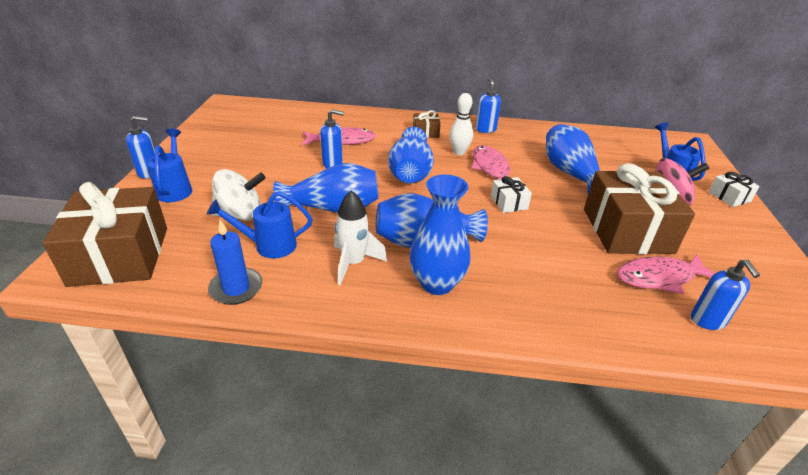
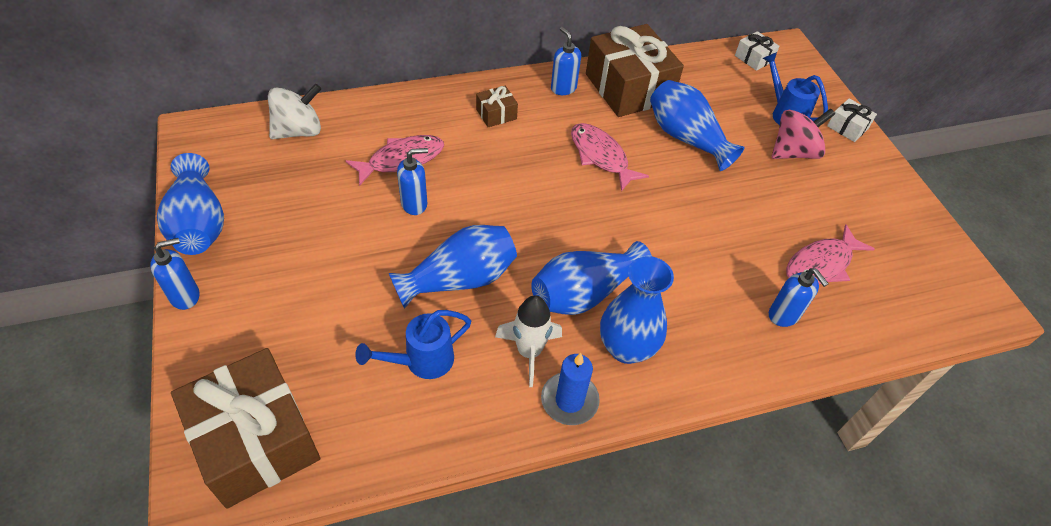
camera: 25 degrees left, 15 degrees up
(175, 189) = (243, 313): blue watering can -> none
(236, 288) = (426, 433): blue candle -> blue candle (569, 400)
(240, 215) = (357, 327): white spinning top -> white spinning top (299, 131)
(410, 172) = (515, 191): blue vase -> blue vase (199, 224)
(459, 152) = (552, 138): white bowling pin -> none
(509, 203) = (643, 206): white gift -> white gift (754, 58)
(627, 230) = (772, 209): brown gift -> brown gift (628, 88)
(708, 320) = (876, 303): blue soap dispenser -> blue soap dispenser (783, 315)

